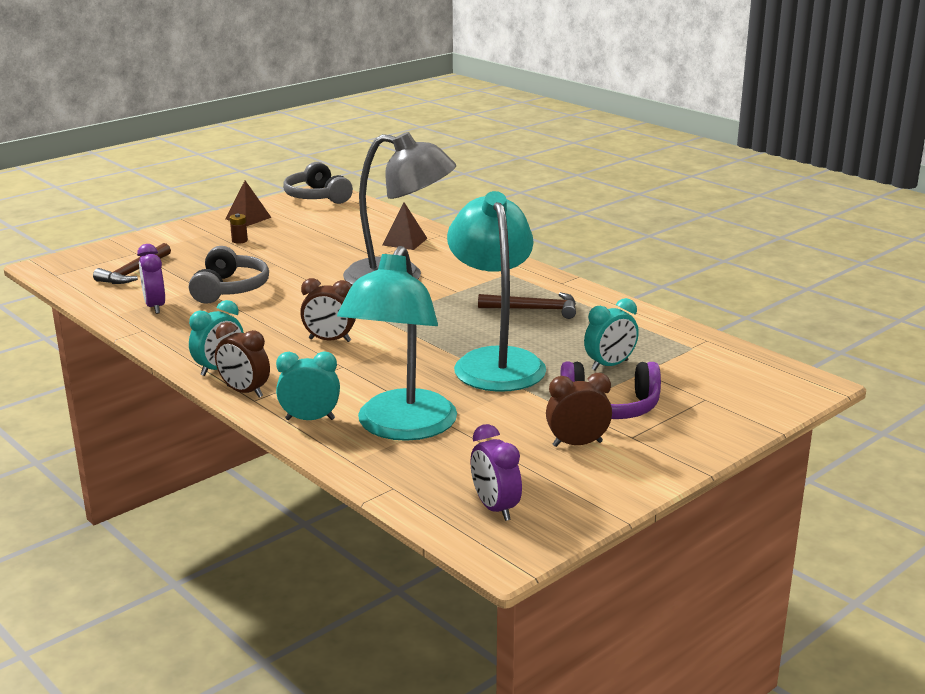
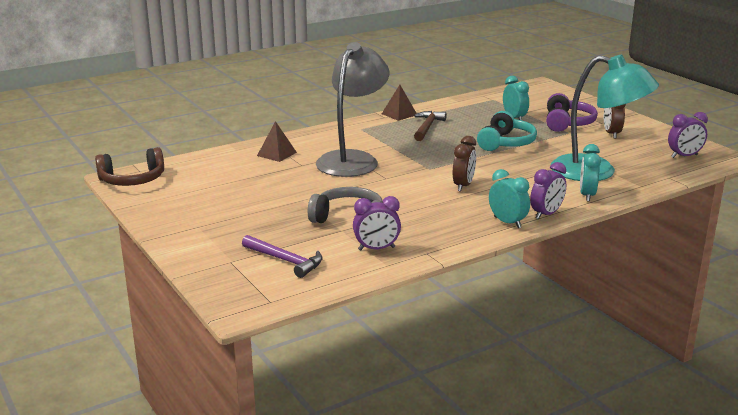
camera: 80 degrees left, 0 degrees up
(133, 272) = (285, 261): brown hammer -> purple hammer
(239, 240) = (230, 214): brown battery -> none
(244, 392) = (546, 214): brown clock -> purple clock
(248, 218) = (168, 210): brown pyramid -> brown pyramid (399, 114)
(317, 197) = (132, 180): grey headphones -> brown headphones
(495, 361) = (505, 143): turquoise lamp -> turquoise headphones

